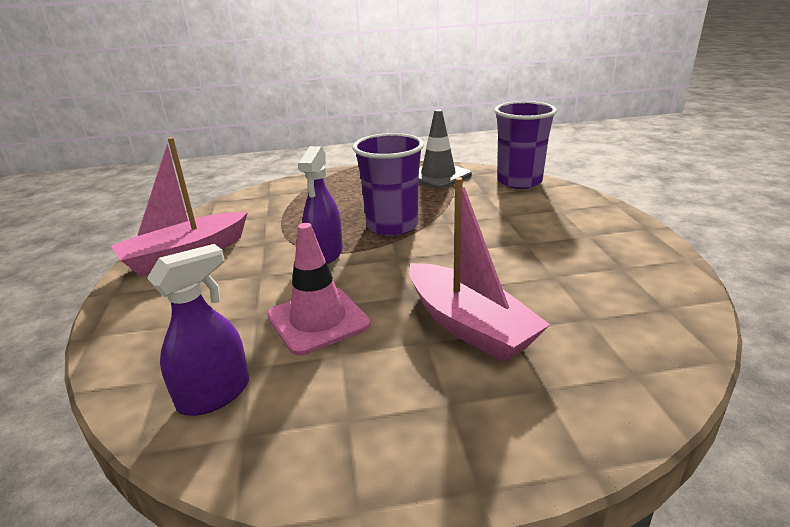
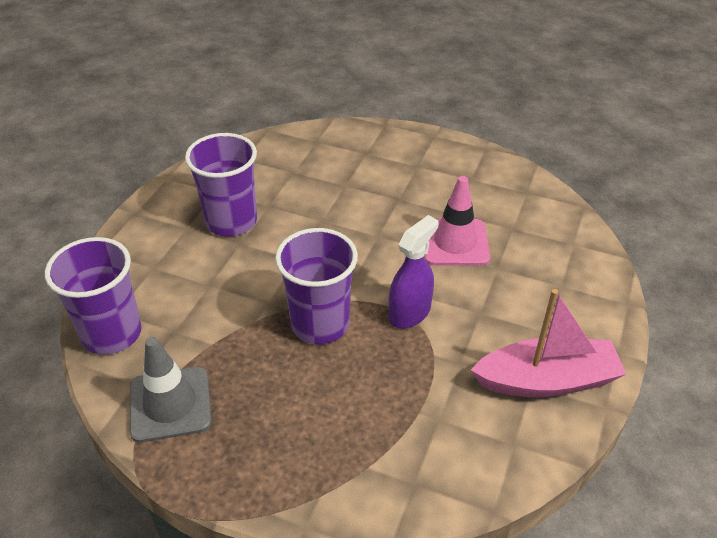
camera: 150 degrees left, 15 degrees up
(214, 394) = (538, 219): purple spray bottle -> none
(469, 325) = (364, 197): pink boat -> none
(561, 252) = (231, 221): none -> purple cup

